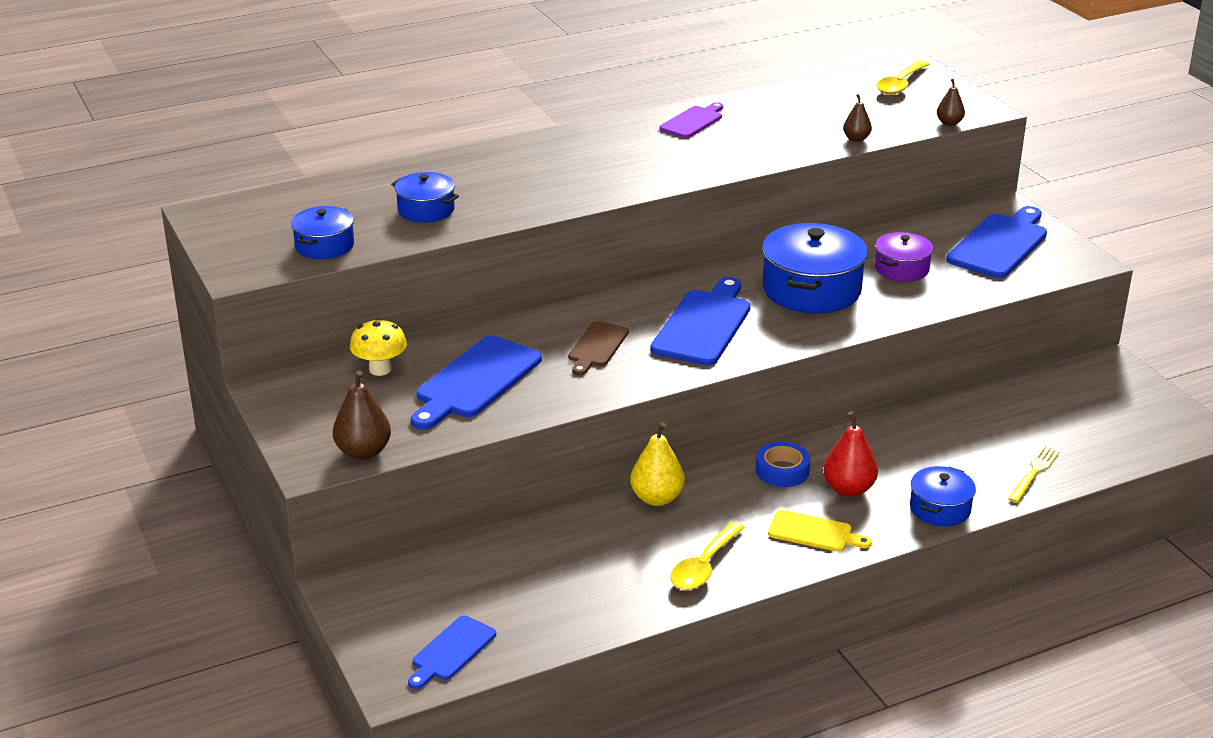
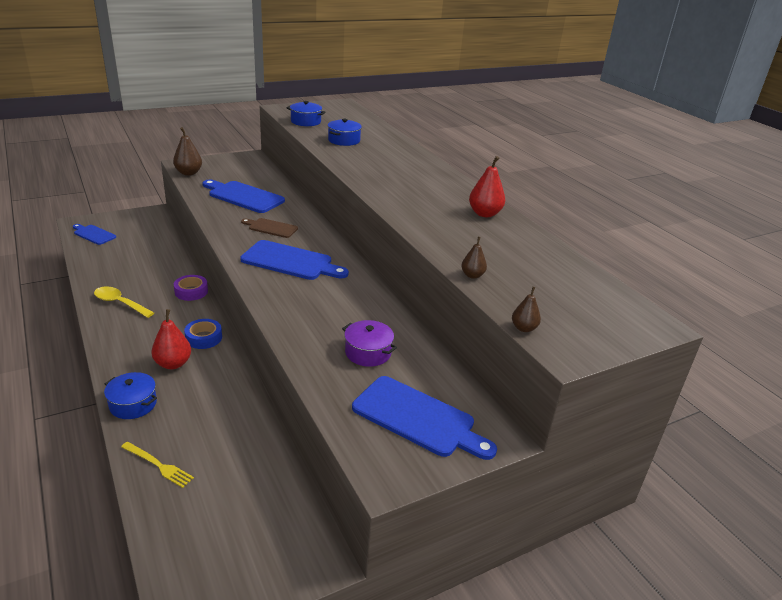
camera: 85 degrees right, 0 degrees up
(380, 369) = (262, 176): yellow mushroom -> none
(657, 498) = (191, 291): yellow pear -> purple tape
(693, 121) = (484, 214): purple cutting board -> red pear
(811, 290) = (335, 306): blue pot -> none
(814, 532) = (132, 345): yellow cutting board -> none
(900, 84) = (606, 311): yellow spoon -> none

